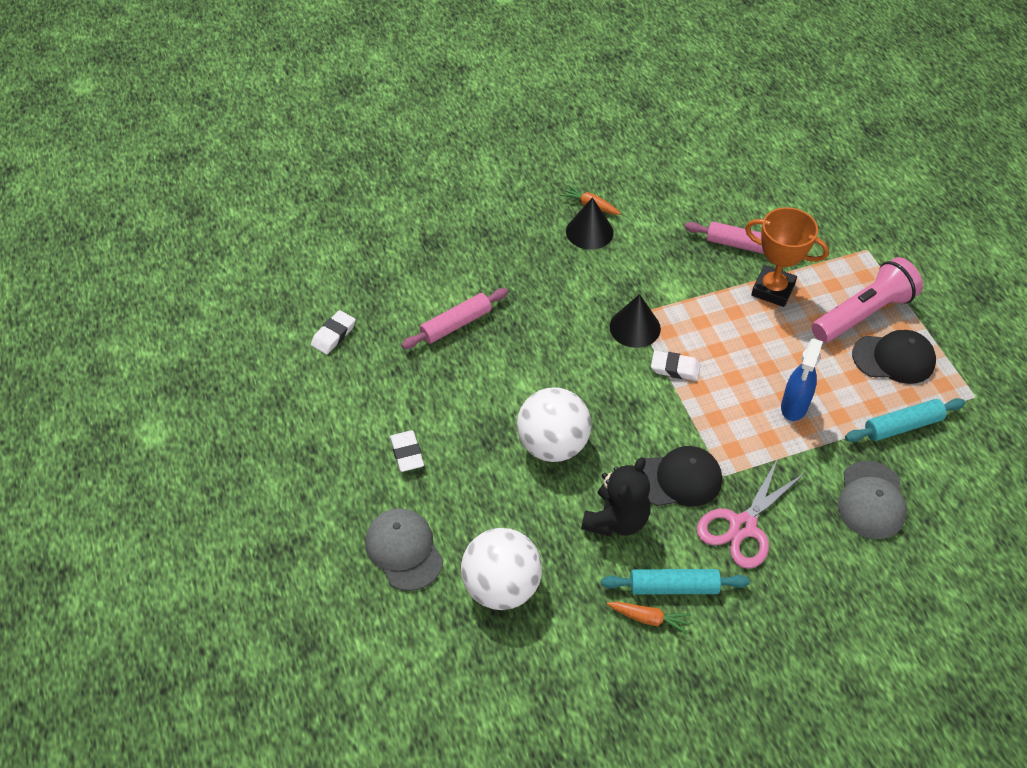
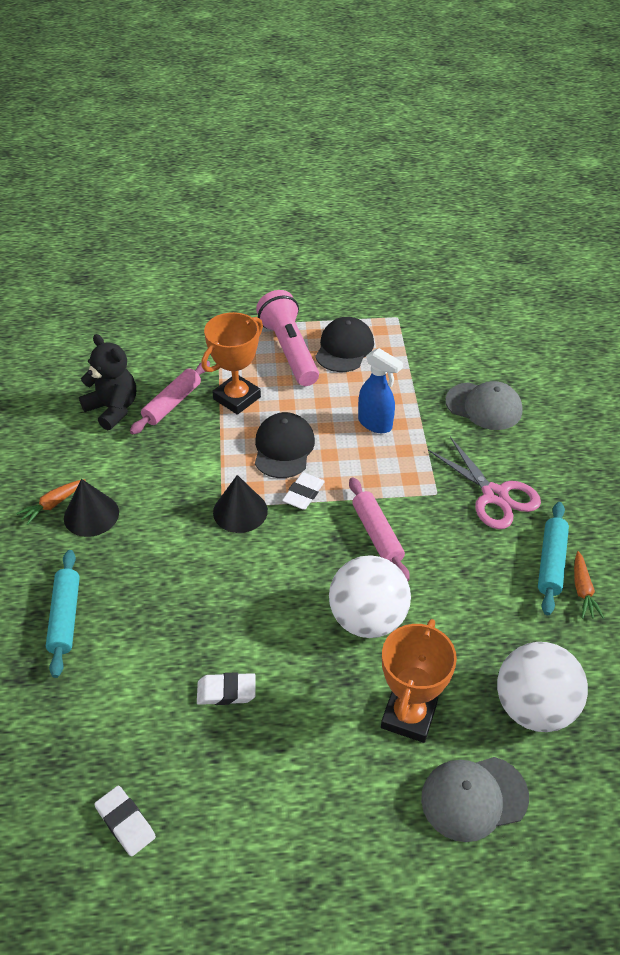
camera: 75 degrees left, 5 degrees down
(407, 453) = (340, 768): white eraser -> white eraser (226, 691)
(456, 324) = (168, 675): pink rolling pin -> pink rolling pin (377, 534)
(466, 492) = (409, 716): none -> orange trophy
(616, 520) = (470, 587): black teddy bear -> black teddy bear (113, 409)
(649, 619) = (582, 590): orange carrot -> orange carrot turned 150 degrees clockwise
(678, 479) = (434, 527): black cap -> black cap (283, 448)
(902, 426) = (415, 365): turquoise rolling pin -> turquoise rolling pin (65, 617)

